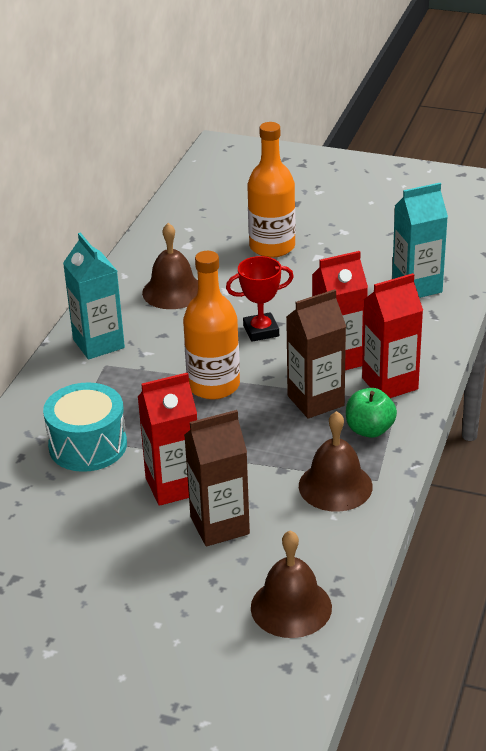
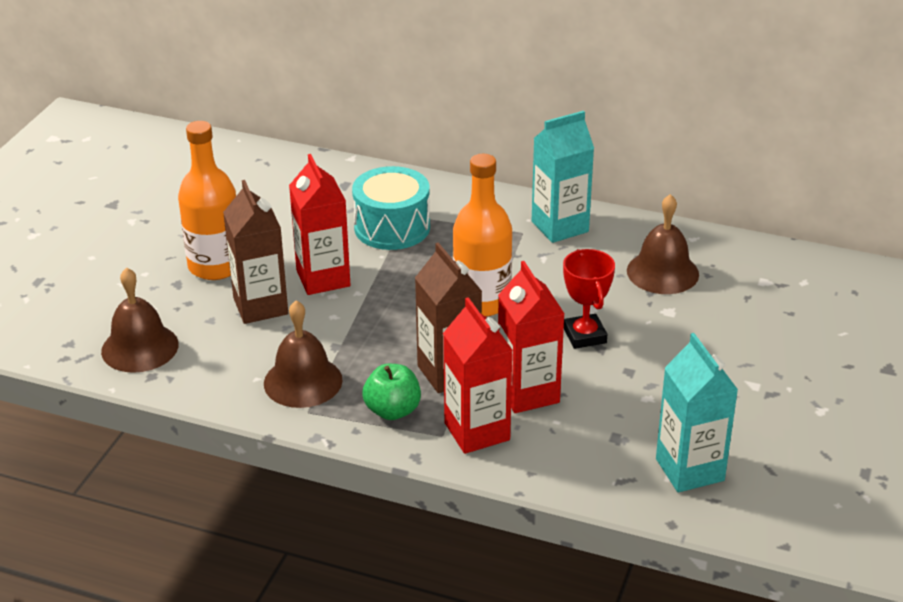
camera: 90 degrees right, 0 degrees up
(272, 247) = (771, 347): orange bottle -> orange bottle (215, 266)

